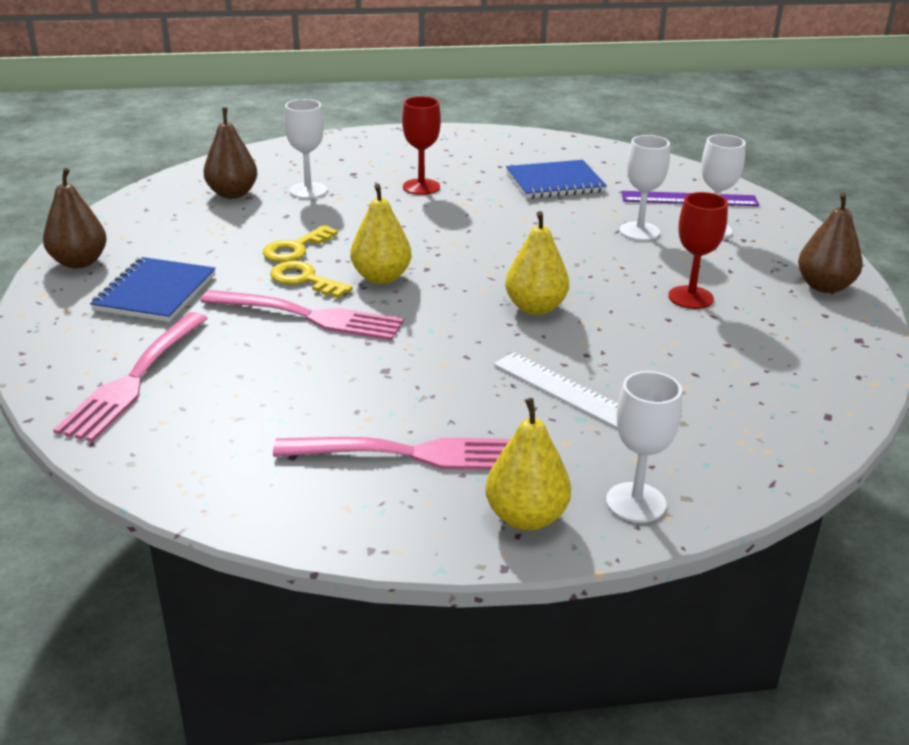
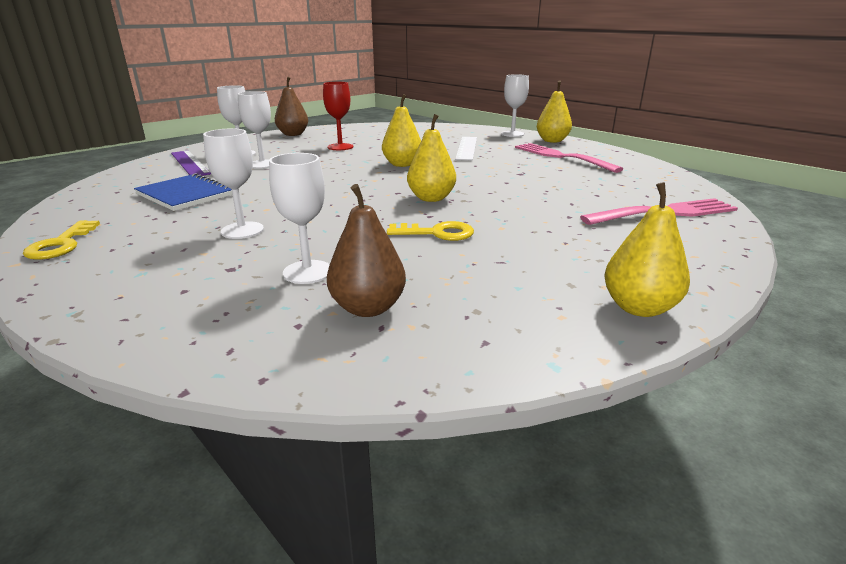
camera: 125 degrees left, 5 degrees down
(79, 262) = (639, 308): brown pear -> yellow pear
(155, 293) = (593, 250): blue notebook -> none
(304, 280) = (475, 215): yellow key -> yellow key (61, 244)
(309, 316) = (513, 200): pink fork -> none
(421, 187) = (242, 230): red goblet -> white goblet

